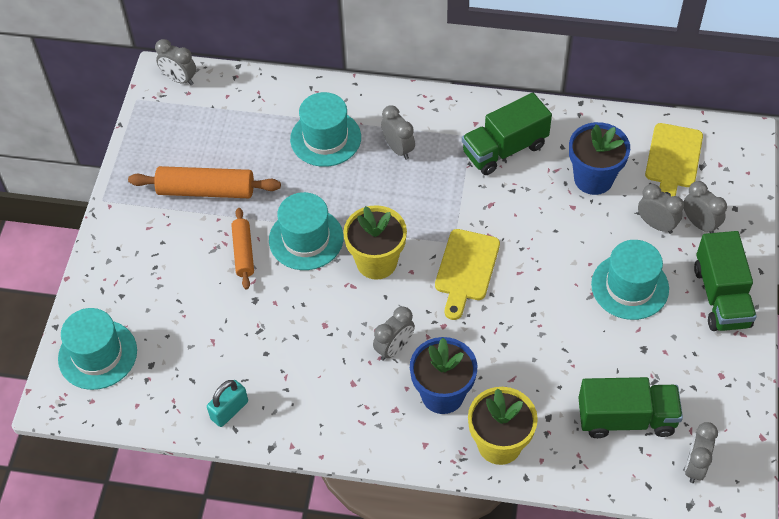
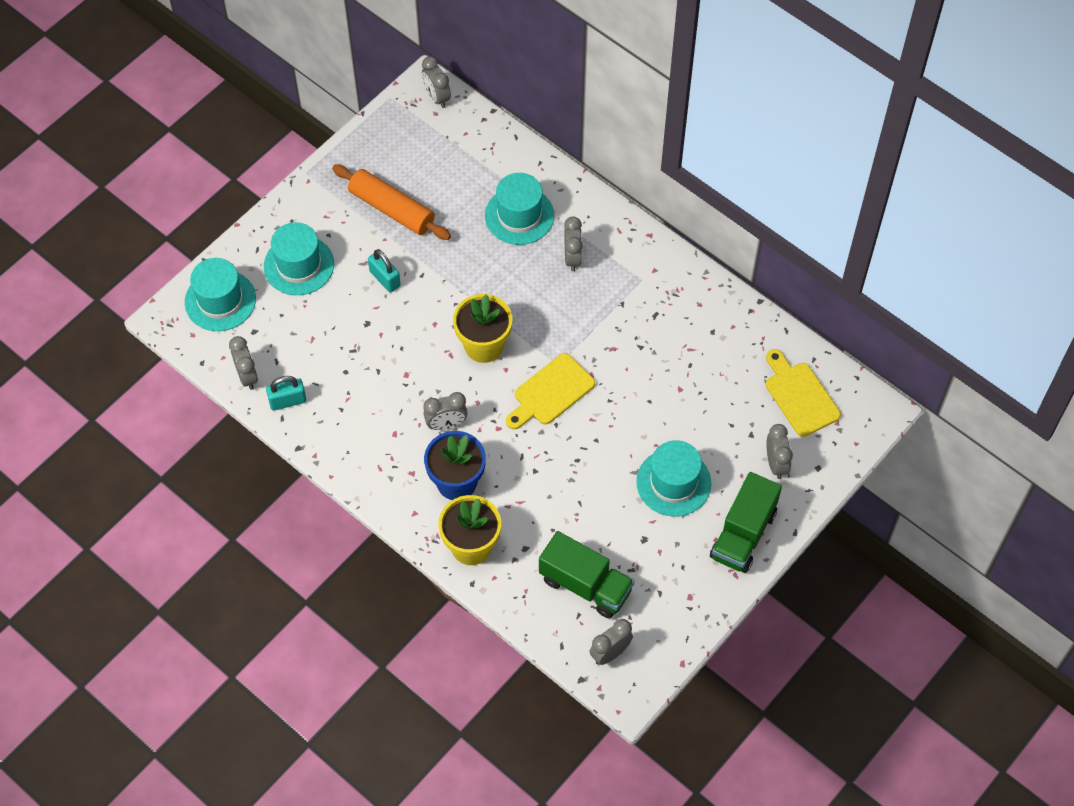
camera: 30 degrees right, 5 degrees up
(243, 252) = (385, 279): orange rolling pin -> turquoise padlock
(306, 239) = (442, 295): turquoise hat -> turquoise hat (299, 265)
(504, 149) = (661, 307): green truck -> none
(593, 178) = (717, 374): blue flower pot -> none
(656, 225) = (738, 444): grey clock -> grey clock (247, 376)
(673, 159) = (799, 396): yellow cutting board -> yellow cutting board turned 105 degrees clockwise

